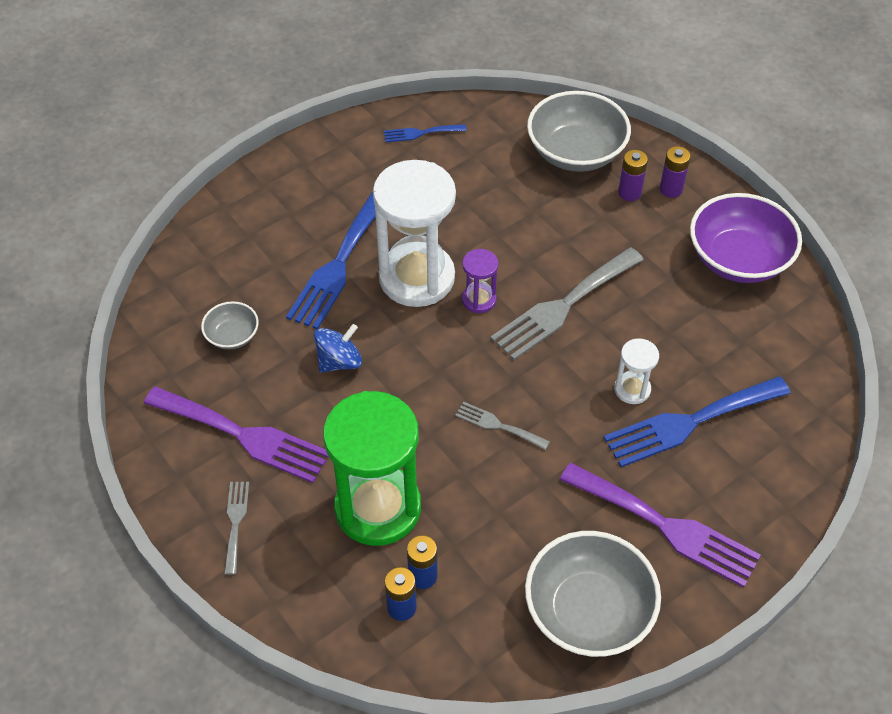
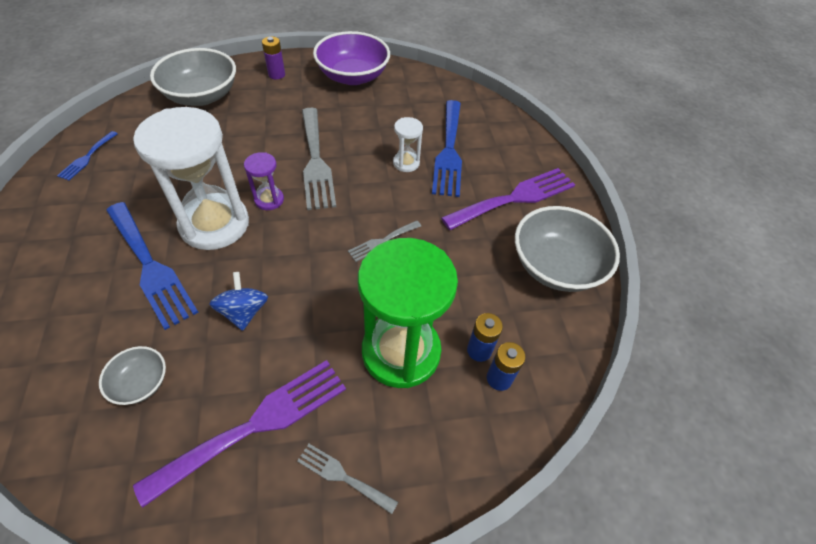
camera: 65 degrees left, 0 degrees up
(629, 193) = (260, 91): purple battery -> none

